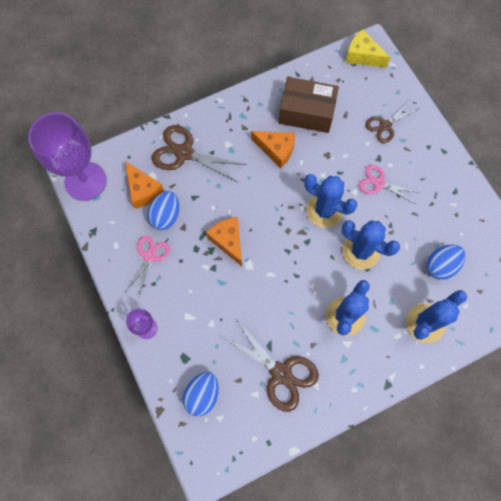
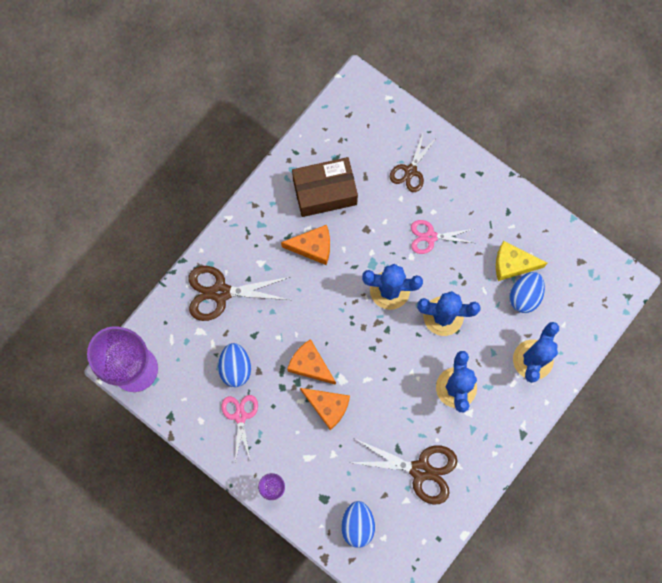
camera: 25 degrees left, 5 degrees up
(143, 190) = (199, 351): orange cheese -> orange cheese (328, 406)
(362, 56) = (353, 101): yellow cheese -> yellow cheese (512, 264)

